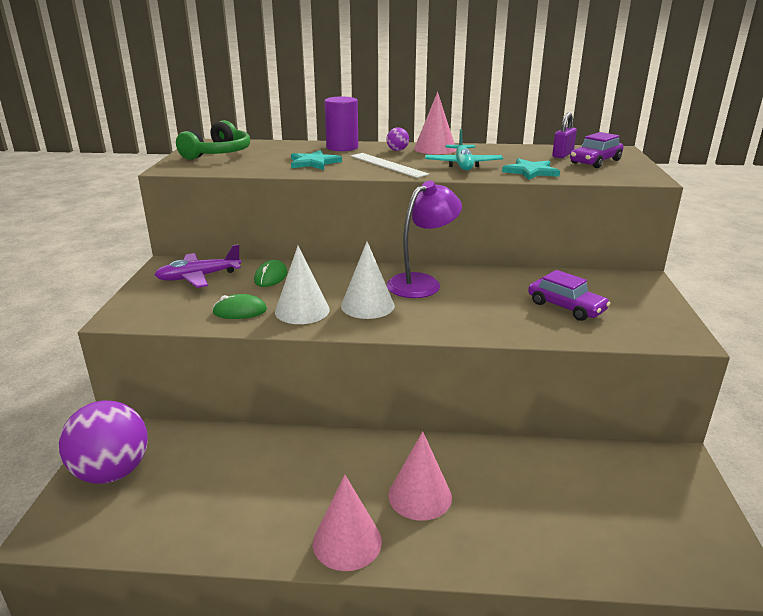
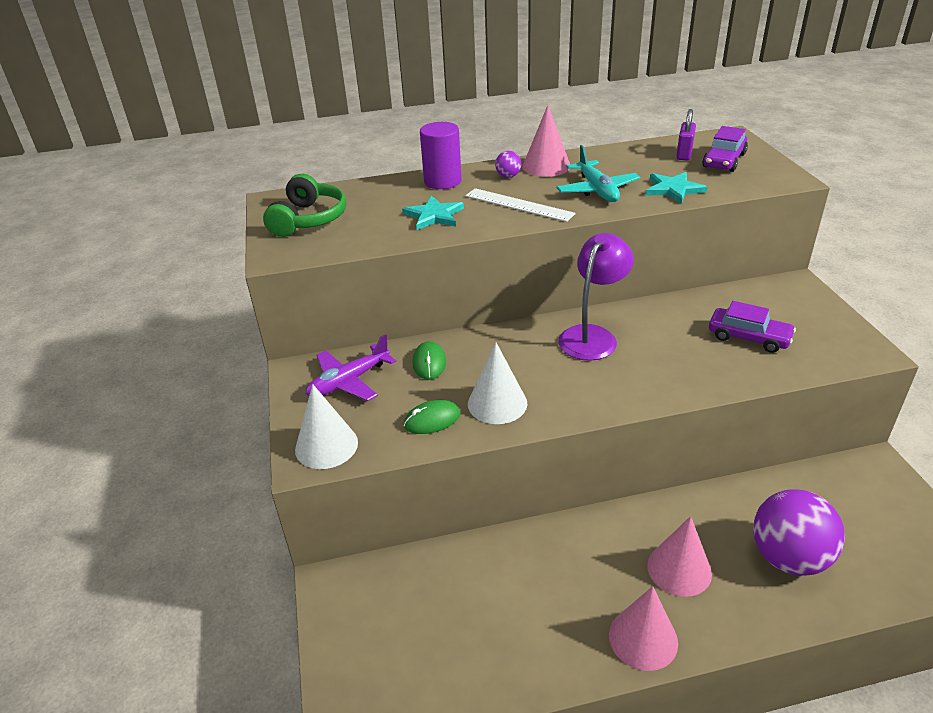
camera: 15 degrees left, 10 degrees up
(112, 472) = (361, 632): purple ball -> purple ball (788, 557)
(367, 305) = (559, 380): white cone -> white cone (326, 446)

